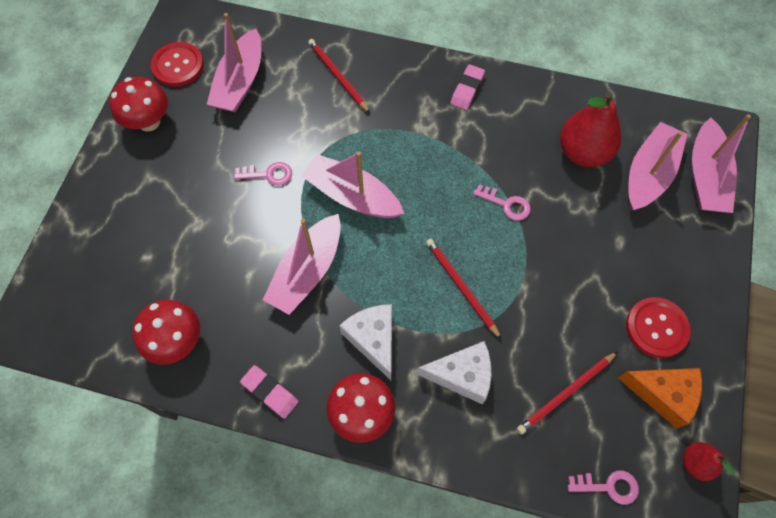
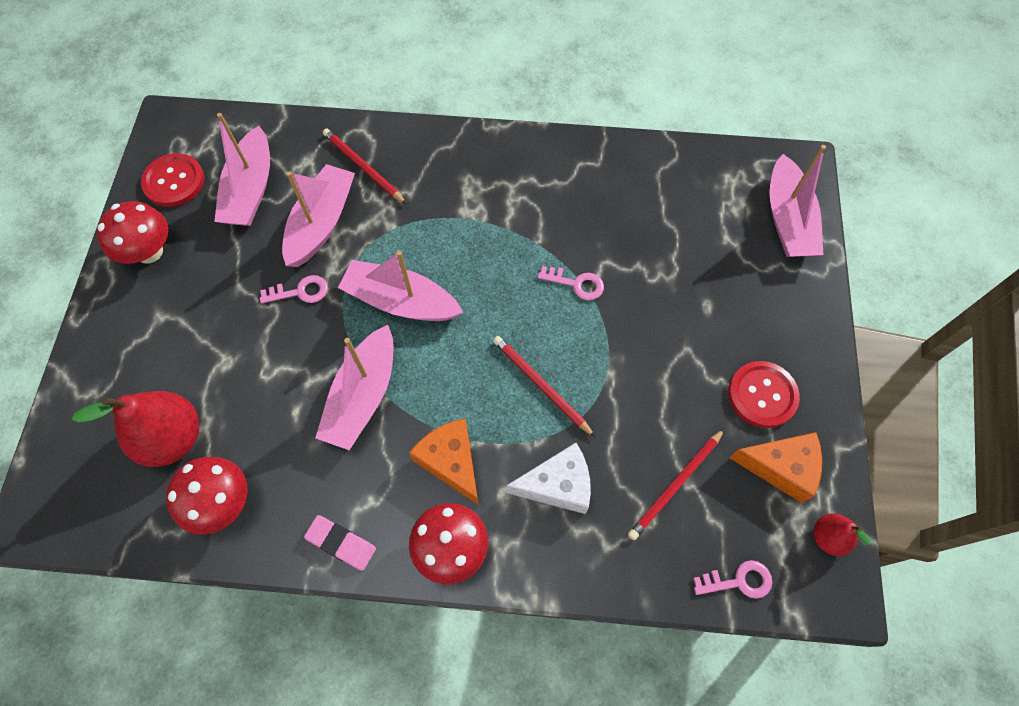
camera: 10 degrees left, 0 degrees up
(373, 340) = (451, 462): white cheese -> orange cheese
(467, 89) = (512, 161): pink eraser -> none
(583, 152) = (651, 212): red pear -> red pear (173, 438)
(648, 174) = (726, 225): pink boat -> pink boat (321, 223)

